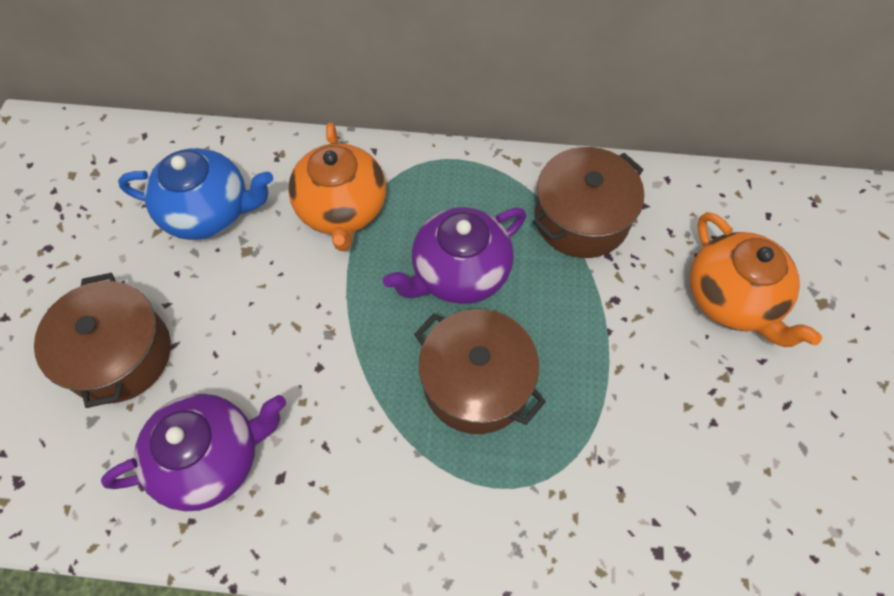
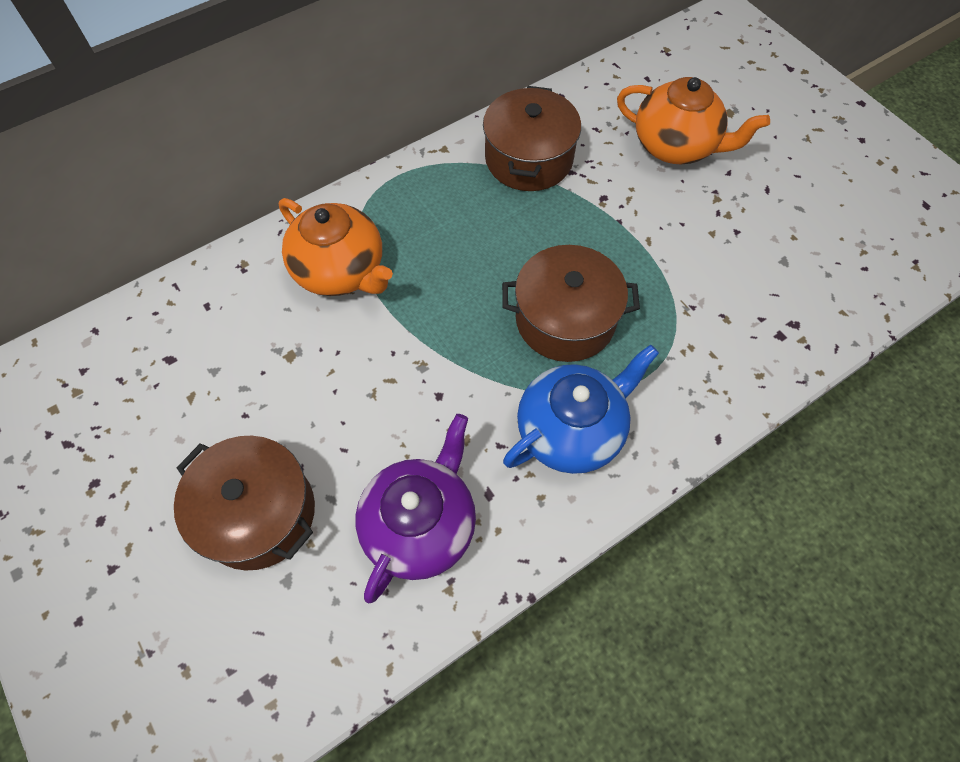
camera: 40 degrees left, 0 degrees up
(209, 212) = (224, 349): blue teapot -> blue teapot (571, 430)
(459, 273) = (479, 254): purple teapot -> none

